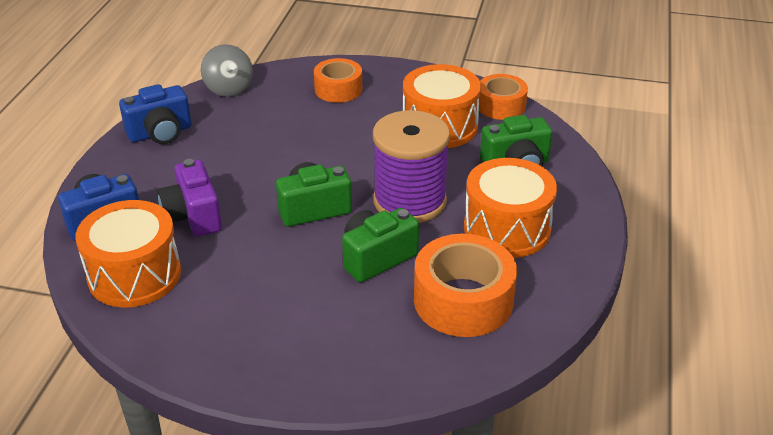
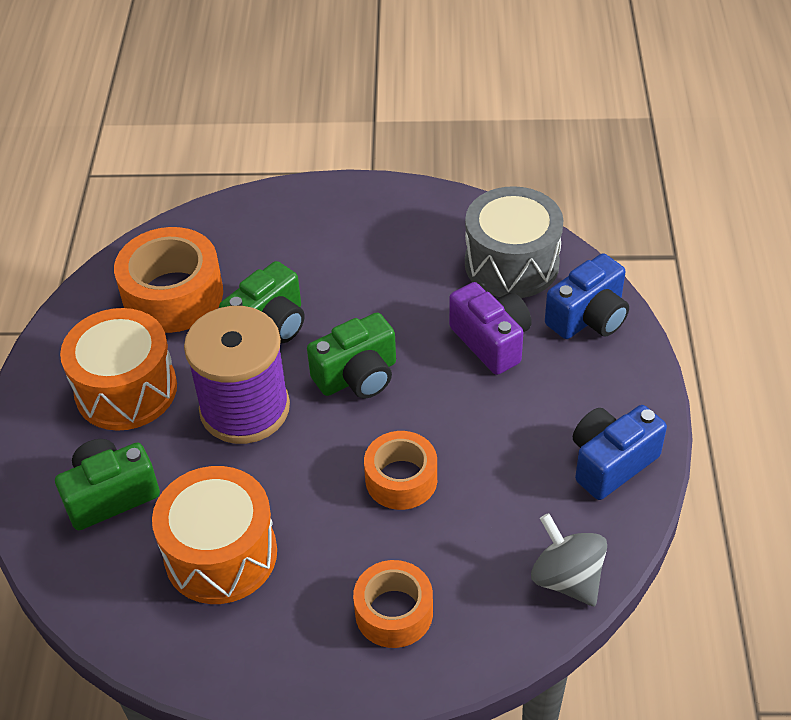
camera: 170 degrees right, 10 degrees up
(134, 275) = (511, 264): orange drum -> grey drum
(501, 106) = (128, 622): orange tape -> orange tape (401, 479)

